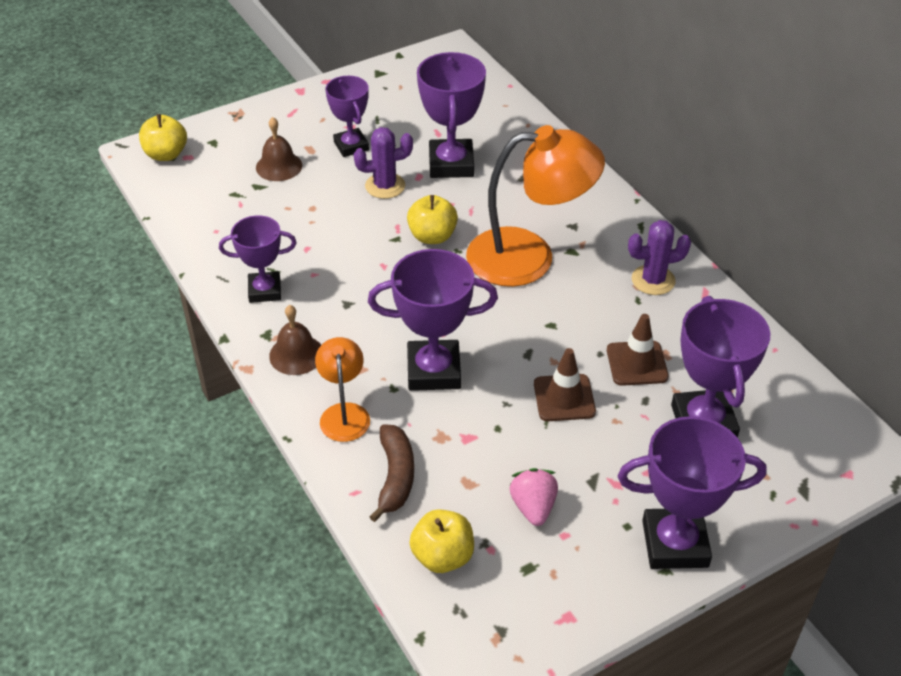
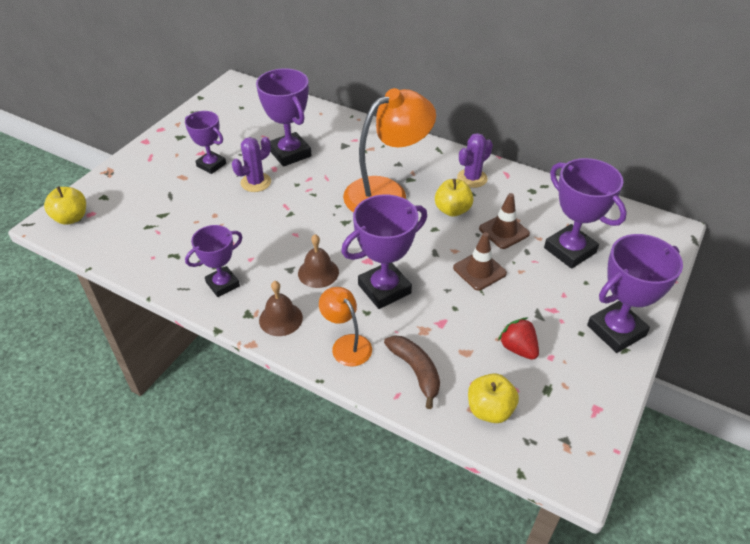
camera: 30 degrees left, 0 degrees up
(279, 166) = (168, 196): brown bell -> brown bell (318, 272)
(432, 236) = (314, 203): yellow apple -> yellow apple (452, 210)
(533, 507) = (518, 348): pink strawberry -> red strawberry

